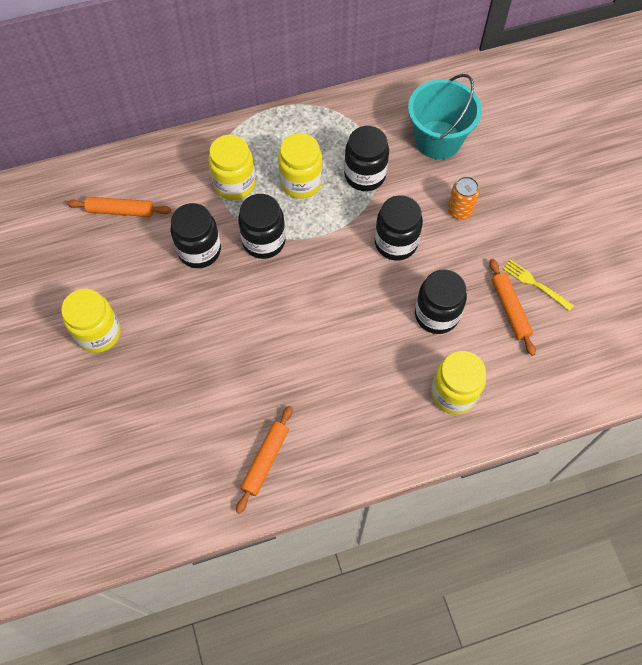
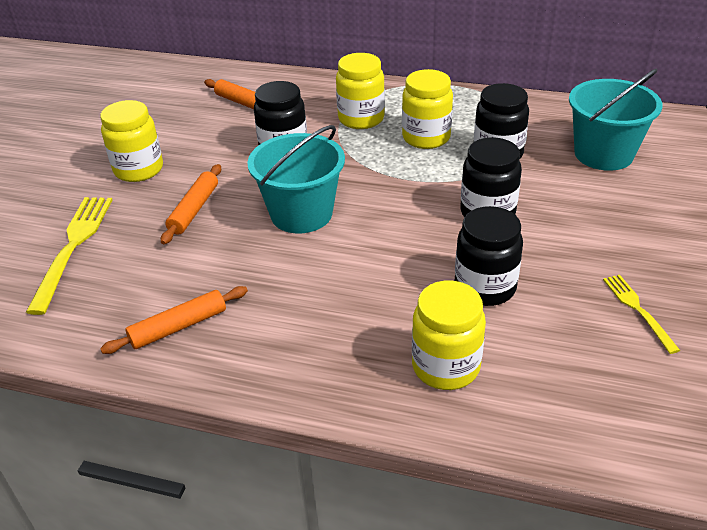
camera: 35 degrees right, 25 degrees down
(122, 437) = (73, 247): none -> yellow fork
(263, 241) = (349, 164): black jar -> none
(267, 312) = (301, 214): none -> turquoise bucket
(460, 210) = (586, 214): orange can -> none
(510, 309) = (584, 319): orange rolling pin -> orange rolling pin (194, 209)

